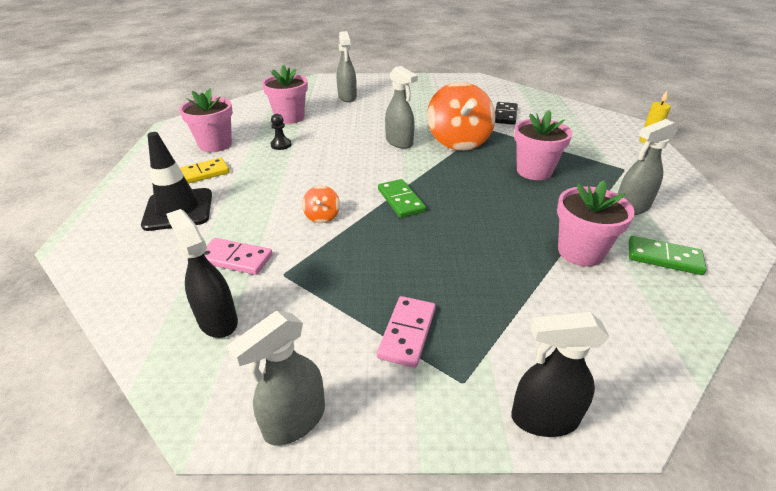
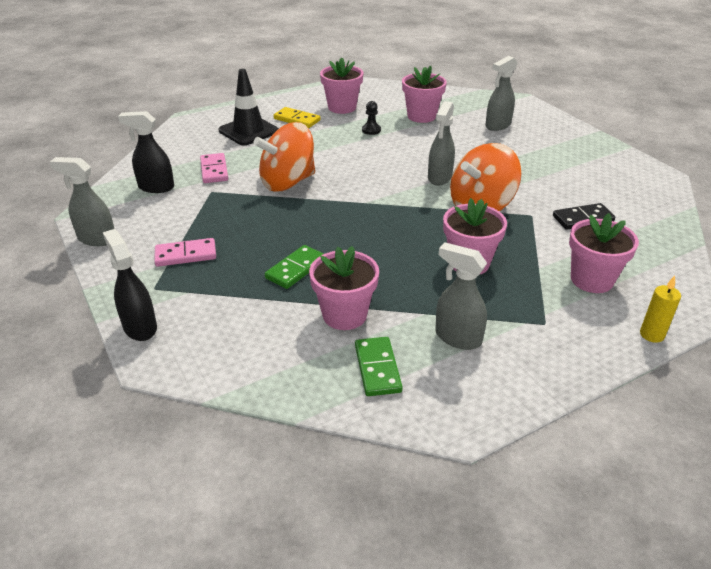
camera: 60 degrees right, 0 degrees up
(217, 320) = (156, 187): black spray bottle -> black spray bottle turned 105 degrees counterclockwise
(322, 216) = (287, 182): orange spinning top -> orange spinning top, size x2.30
(401, 200) = (341, 207): green domino -> green domino (296, 269)
(580, 137) = (591, 280): none -> pink flower pot

